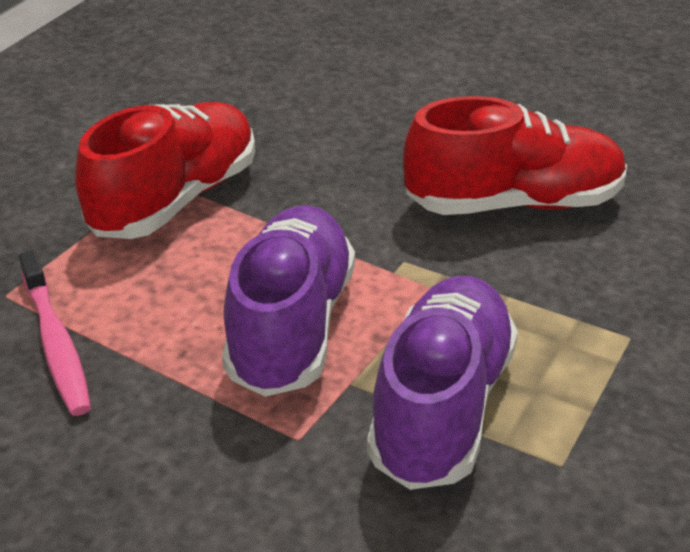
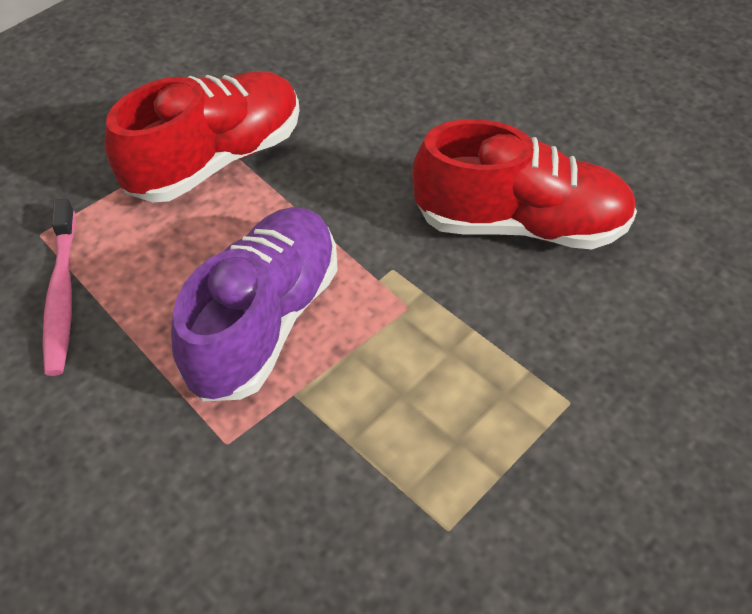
camera: 15 degrees right, 15 degrees up
(441, 407) = (363, 440): purple shoe -> none

